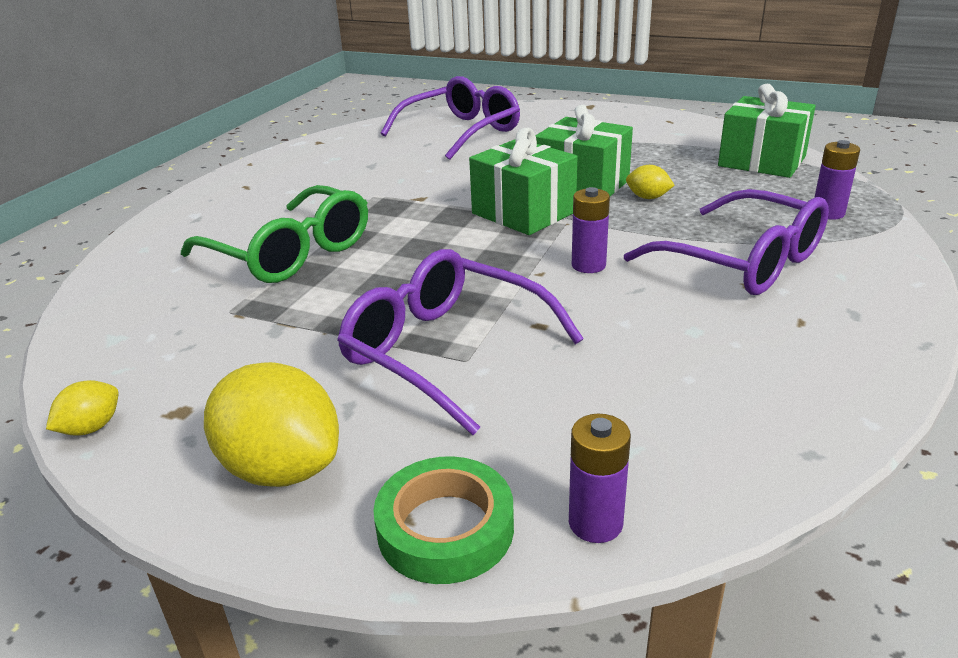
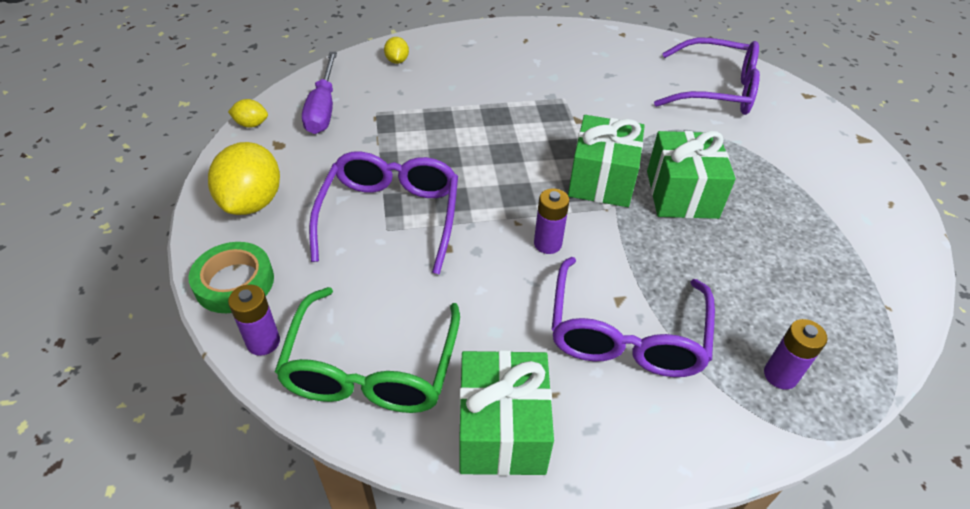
camera: 55 degrees right, 15 degrees up
(157, 351) = (323, 108): none -> purple screwdriver
(290, 253) = (456, 101): green glasses -> green glasses (371, 368)
(648, 197) = (695, 241): yellow lemon -> yellow lemon (397, 61)
(761, 161) = (859, 298): green gift -> green gift (502, 430)

